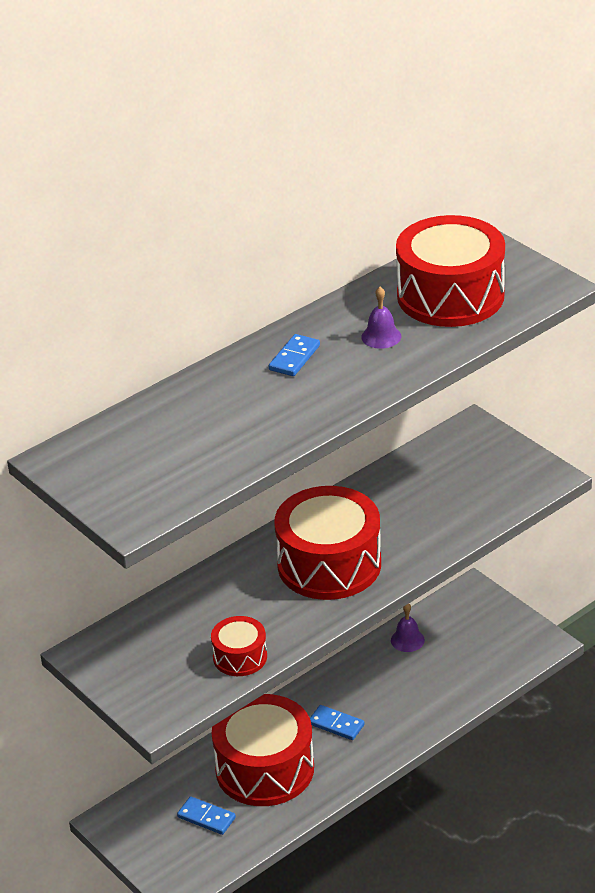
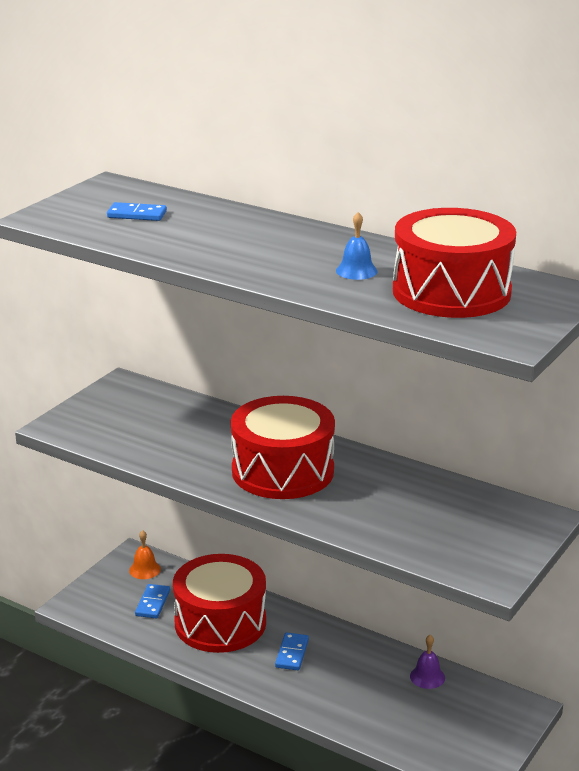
camera: 70 degrees right, 10 degrees down
(141, 815) = (144, 569): none -> orange bell
(240, 657) = (140, 449): red drum -> none
(294, 358) = (298, 241): blue domino -> blue domino (137, 214)
(381, 336) = (356, 271): purple bell -> blue bell

